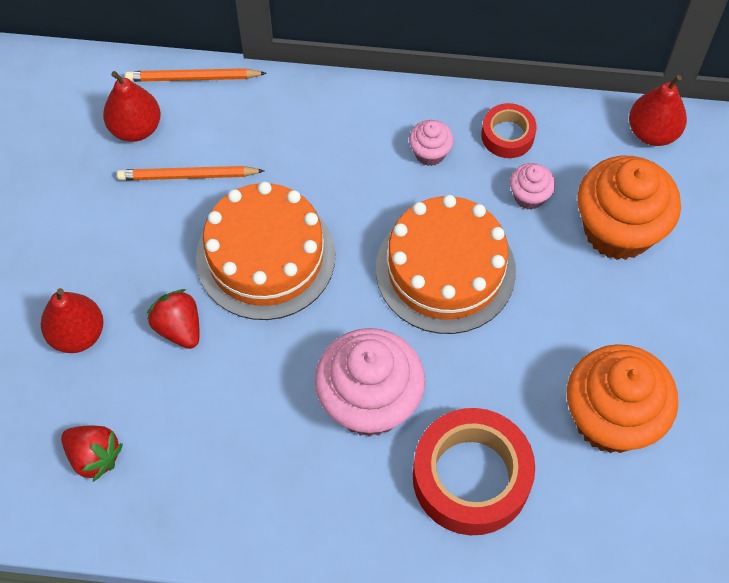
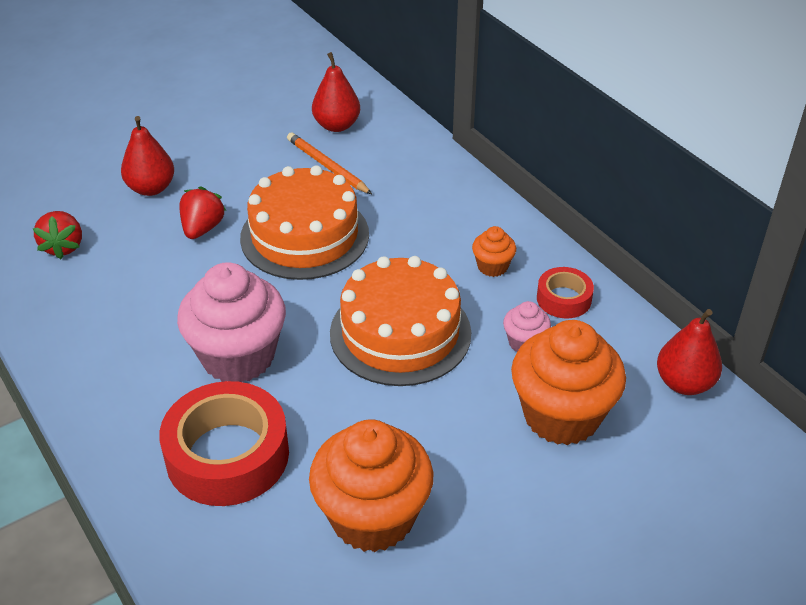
camera: 50 degrees right, 20 degrees down
(193, 78) = (406, 126): orange pencil -> none
(430, 153) = (492, 266): pink cupcake -> orange cupcake

